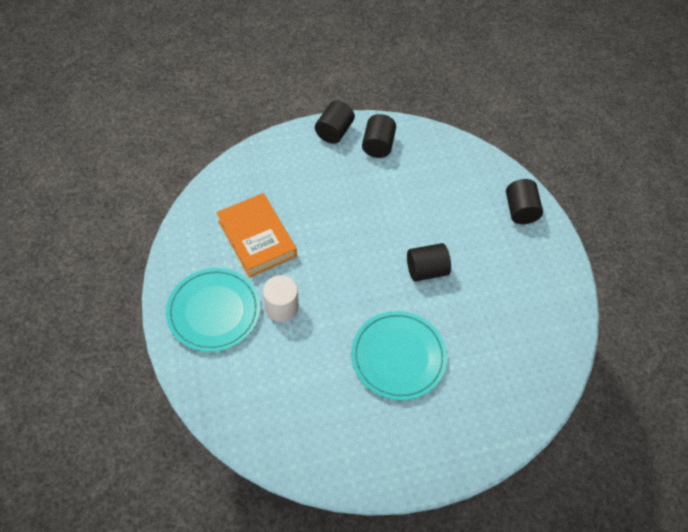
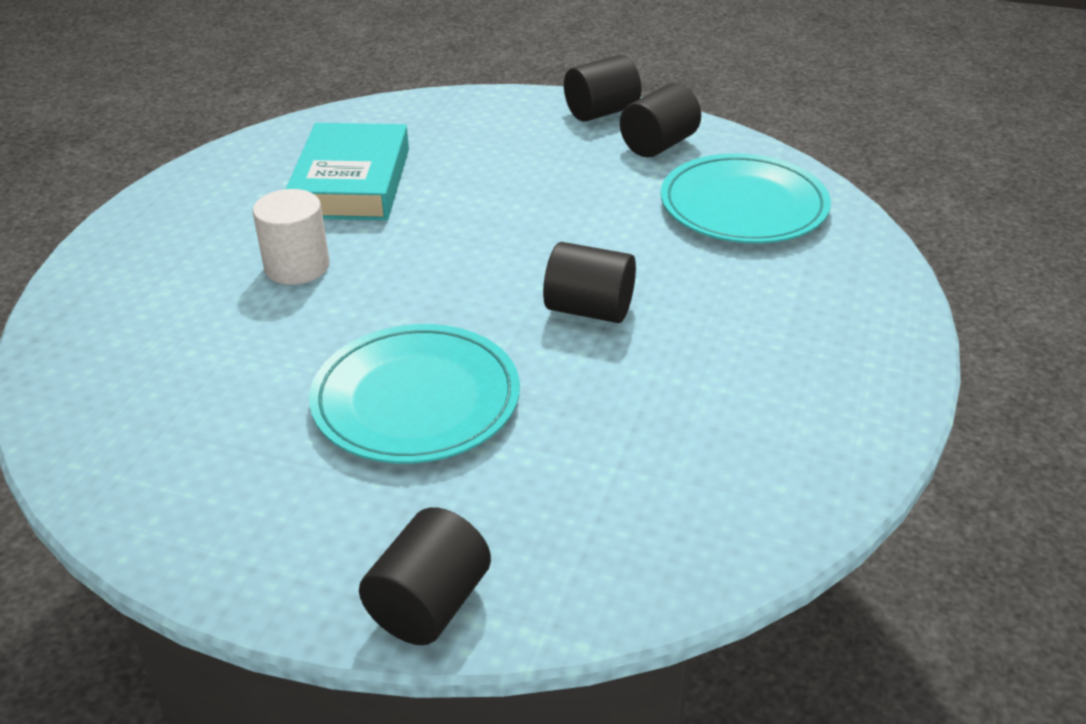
camera: 35 degrees right, 20 degrees down
(214, 311) = (195, 235): turquoise plate -> turquoise plate (743, 206)
(257, 238) = (352, 183): orange book -> turquoise book
(520, 210) = (855, 296): black cylinder -> black cylinder (429, 604)

